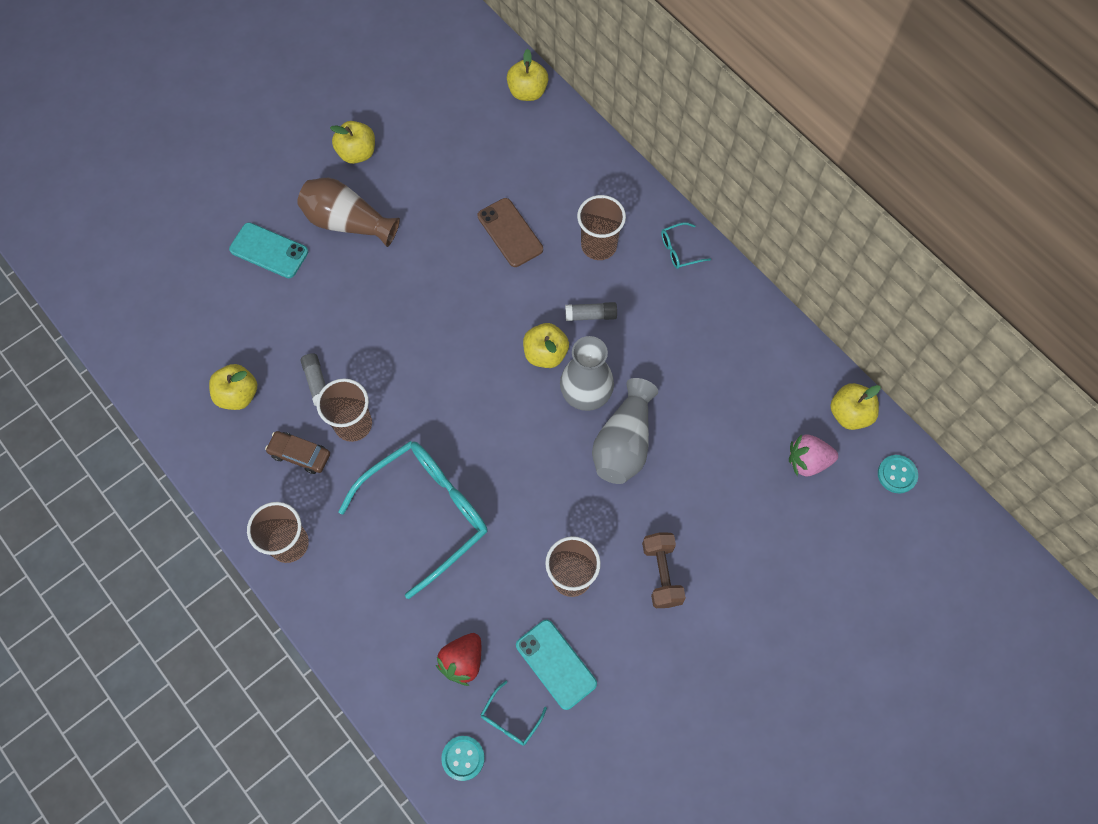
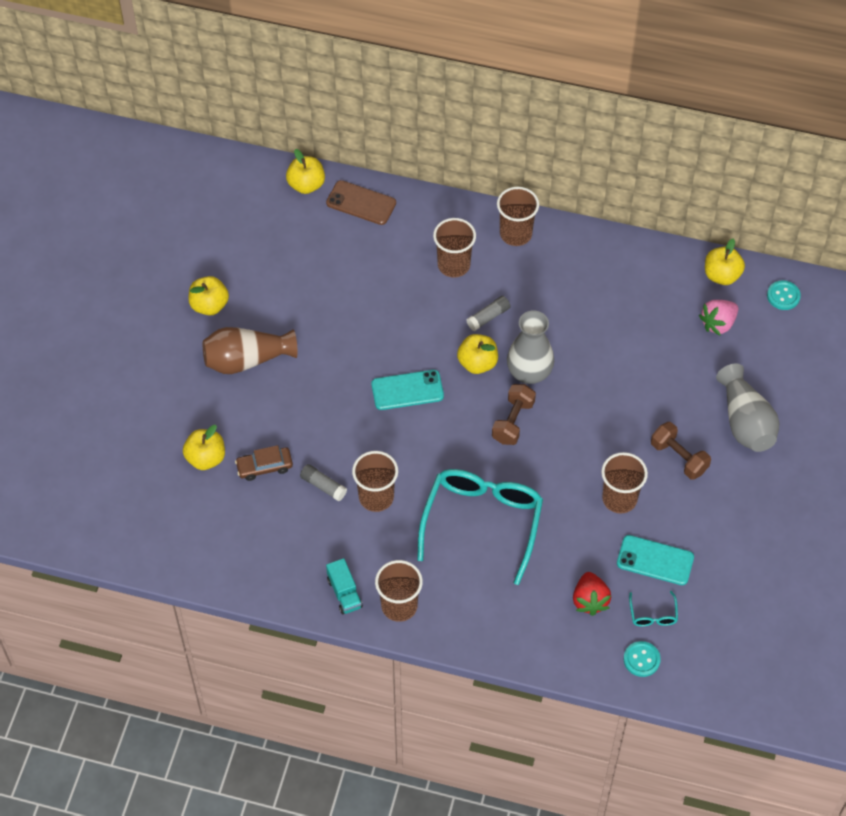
camera: 35 degrees left, 10 degrees down
(238, 395) = (269, 531): yellow apple -> yellow apple (206, 458)
(252, 497) = (344, 593): none -> turquoise truck
(269, 250) = (202, 416): turquoise phone -> turquoise phone (407, 390)
(300, 454) = (354, 542): brown car -> brown car (264, 466)
(510, 233) = (379, 294): brown phone -> brown phone (361, 203)
(532, 432) = (513, 421): none -> brown dumbbell
(623, 443) = (583, 389): grey vase -> grey vase (745, 422)
(680, 250) = (515, 234): turquoise glasses -> brown cup

